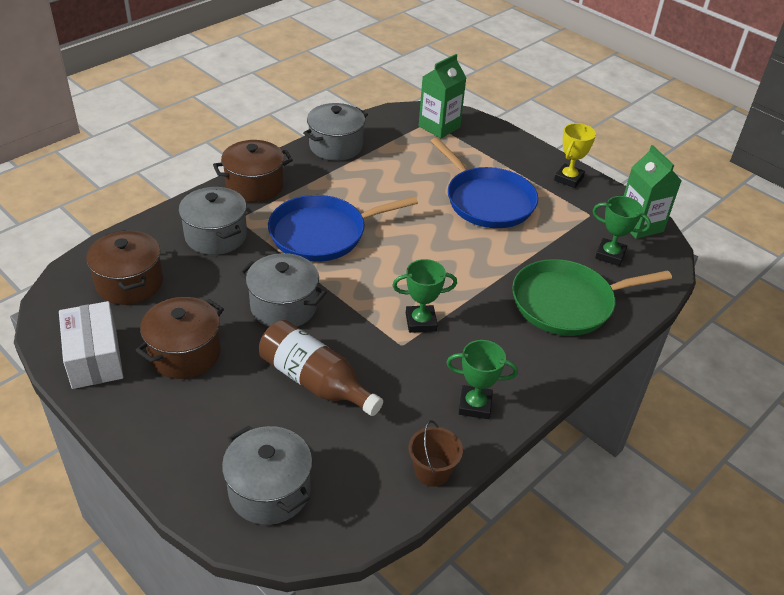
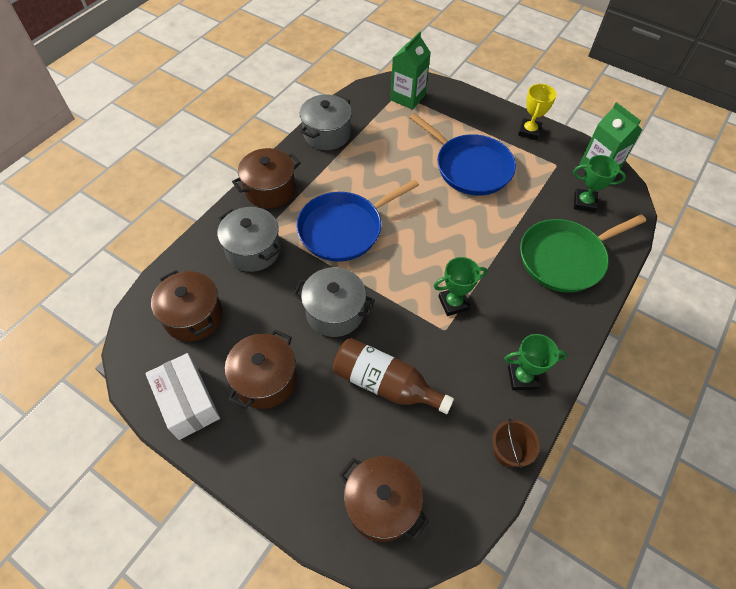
camera: 10 degrees left, 15 degrees up
(269, 490) = (382, 504): grey pot -> brown pot

